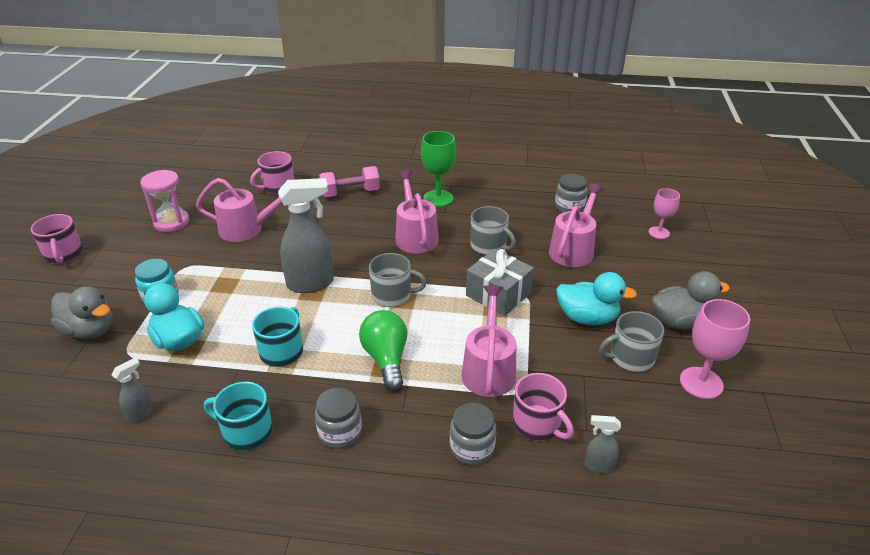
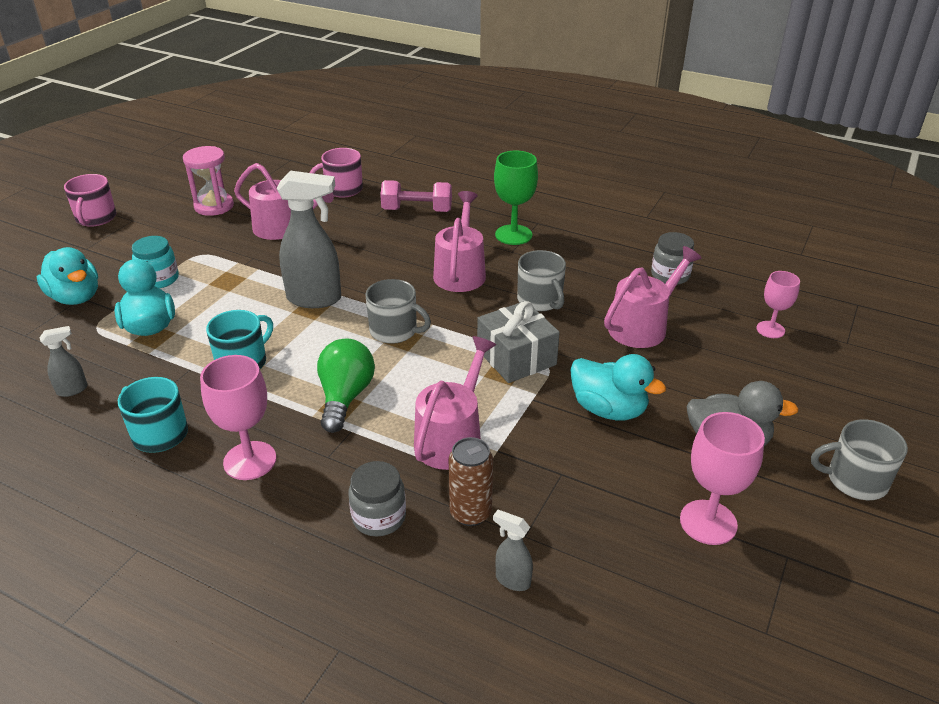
camera: 20 degrees right, 0 degrees up
(90, 330) = (76, 297): grey duck -> turquoise duck
(340, 432) = (250, 460): grey jar -> pink goblet
(538, 424) = (470, 513): pink mug -> brown can
(630, 358) = (634, 469): grey mug -> grey mug (855, 480)

